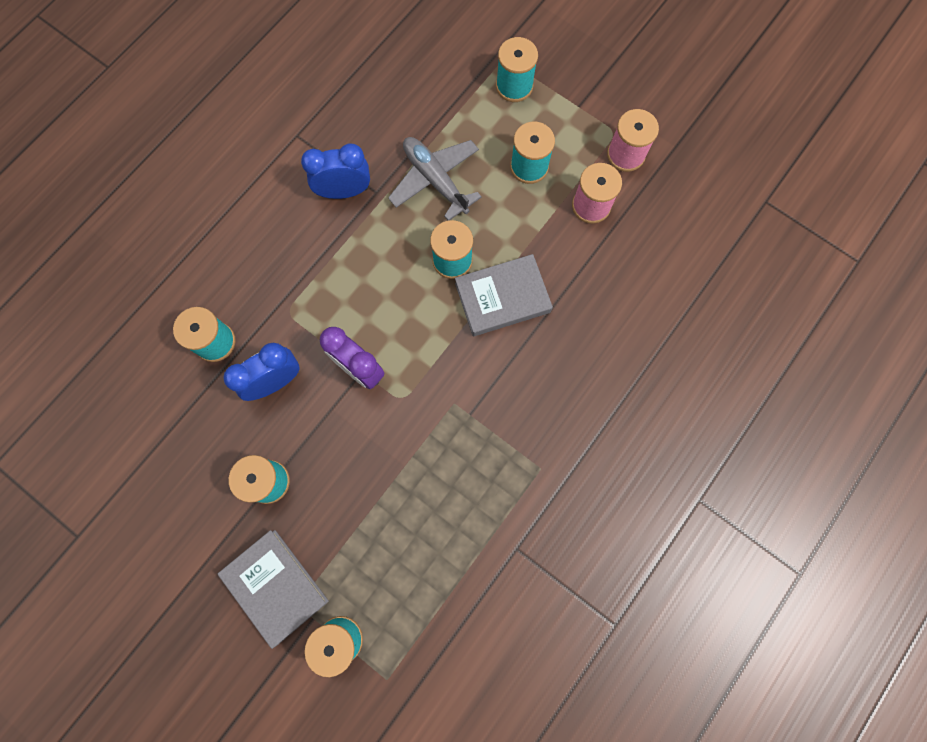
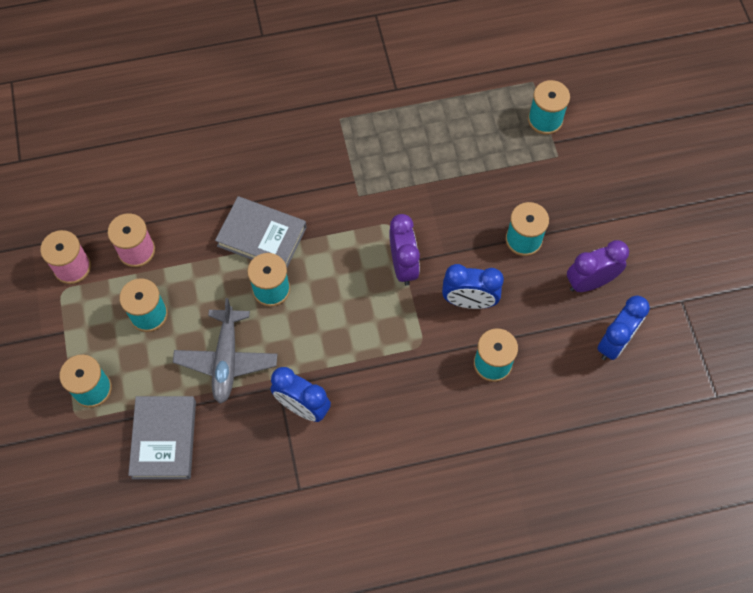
camera: 140 degrees left, 10 degrees down
(117, 445) = (615, 342): none -> blue clock
(177, 487) = (590, 282): none -> purple clock
(276, 586) = (564, 175): grey book -> grey book (164, 439)

